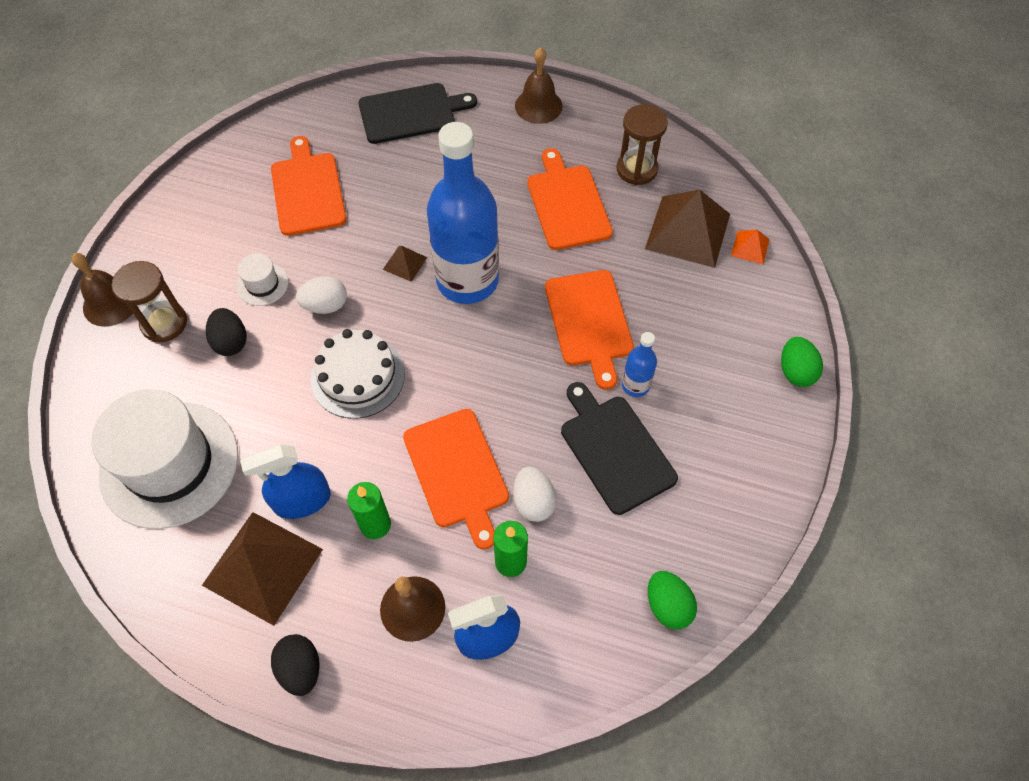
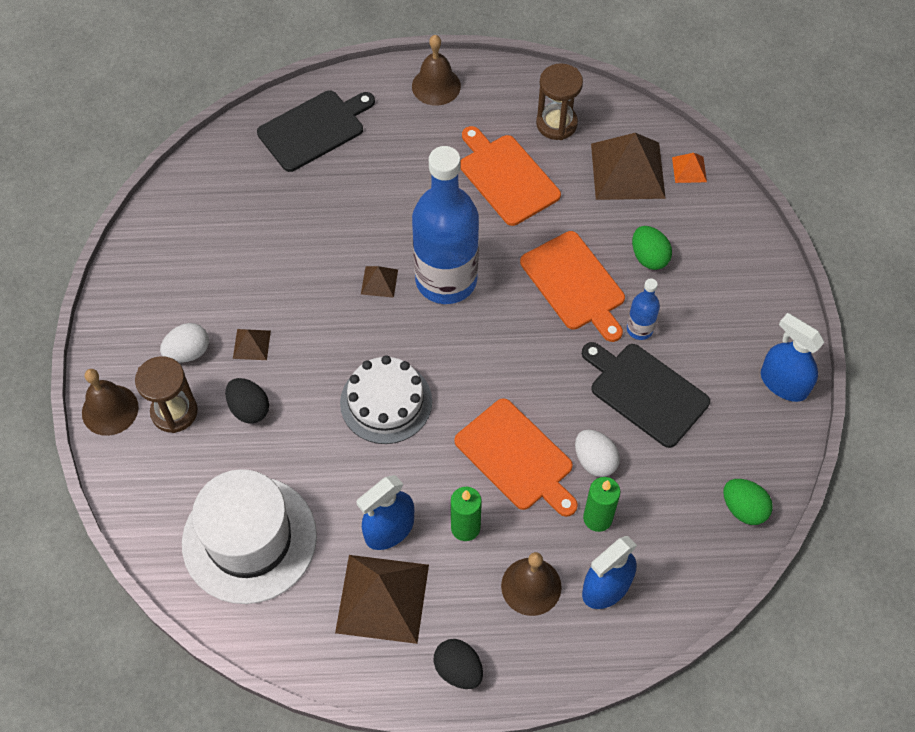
camera: 20 degrees left, 0 degrees up
(262, 284) = (251, 344): white hat -> brown pyramid
(307, 190) = (249, 238): orange cutting board -> none
(325, 305) = (323, 345): white egg -> white egg (188, 352)
(763, 488) = (783, 383): none -> blue spray bottle
(795, 371) = (771, 272): green egg -> green egg (649, 257)

